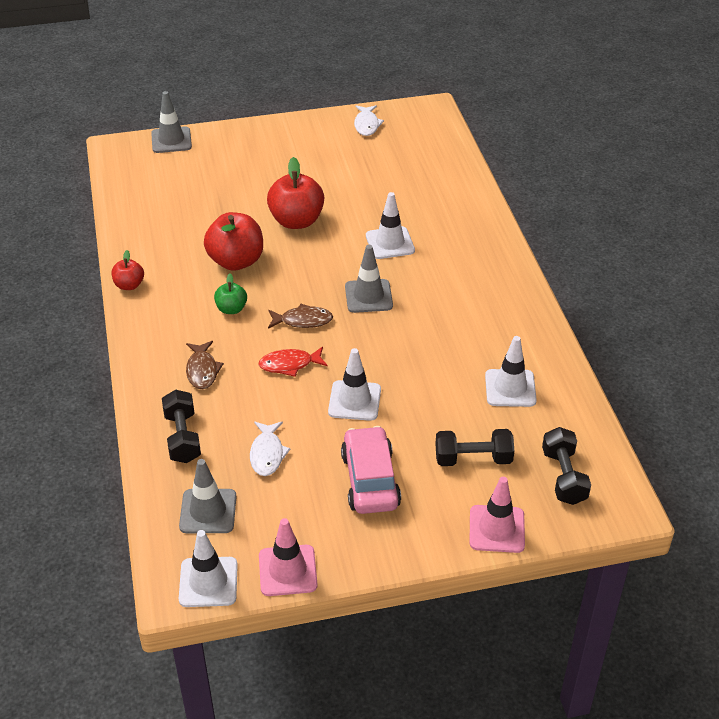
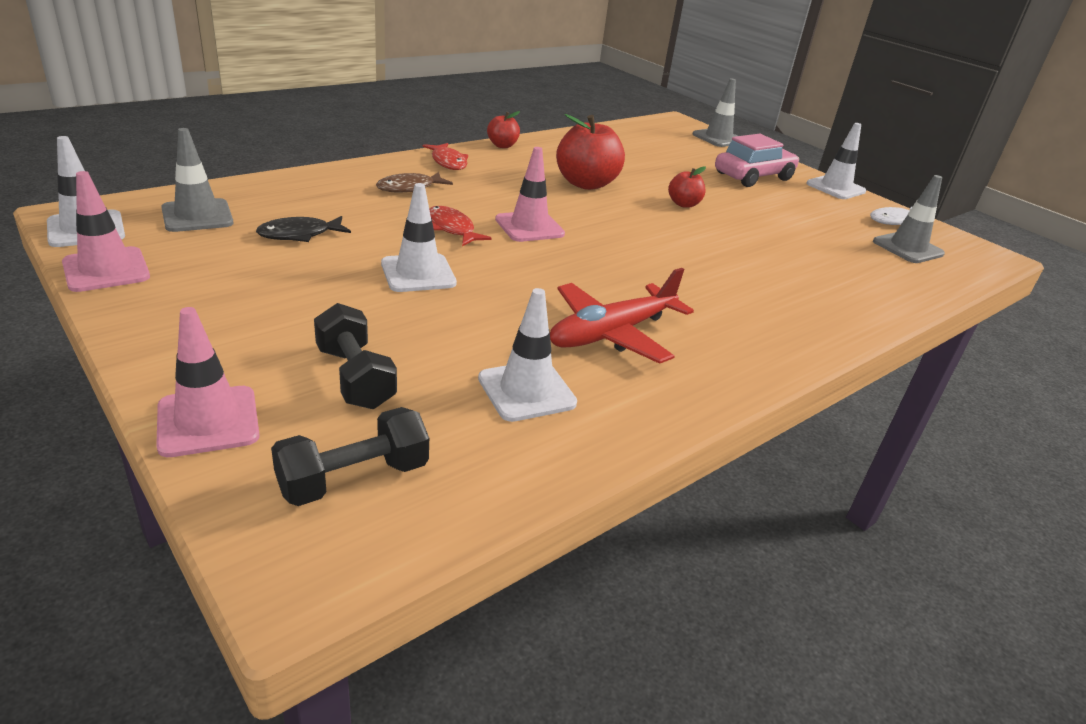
camera: 60 degrees right, 10 degrees down
(154, 332) = (448, 162): none -> red fish
(182, 437) = (305, 191): black dumbbell -> none
(231, 309) = (512, 190): green apple -> none
(267, 454) = (299, 235): white fish -> black fish
(296, 221) = (683, 204): red apple -> red apple, size x0.53
(303, 320) = (529, 227): brown fish -> pink traffic cone
(368, 296) = (608, 259): grey traffic cone -> grey traffic cone (907, 248)
(370, 480) = (279, 302): pink car -> pink car (753, 176)
(390, 243) = (716, 260): white traffic cone -> white traffic cone (835, 188)
(463, 331) = (611, 333): none -> red plane

